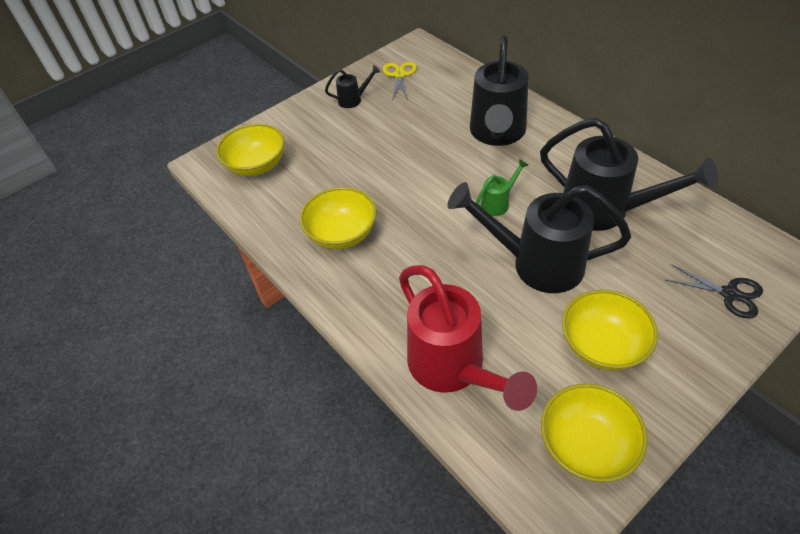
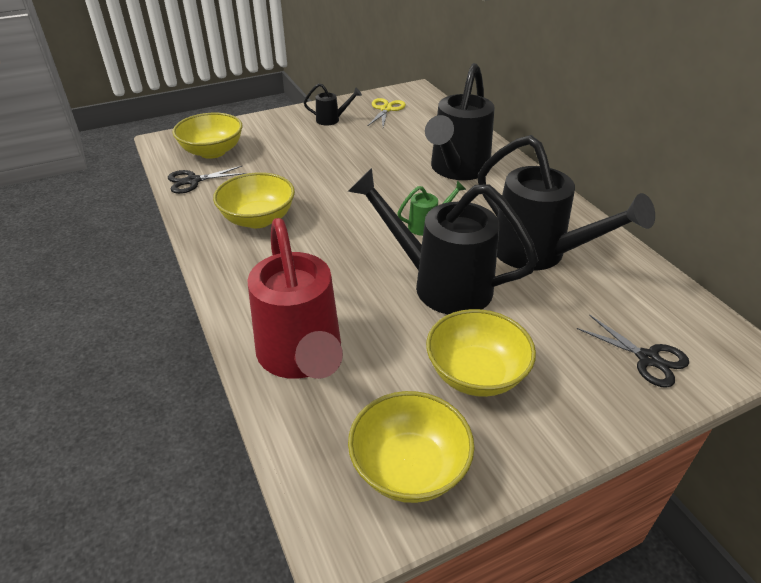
camera: 10 degrees right, 10 degrees down
(257, 205) = (193, 181): none -> black scissors

